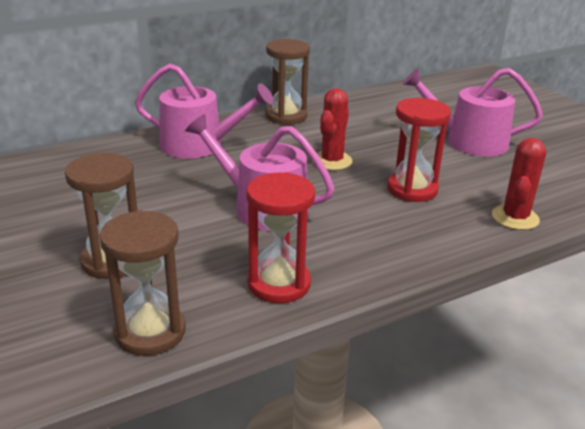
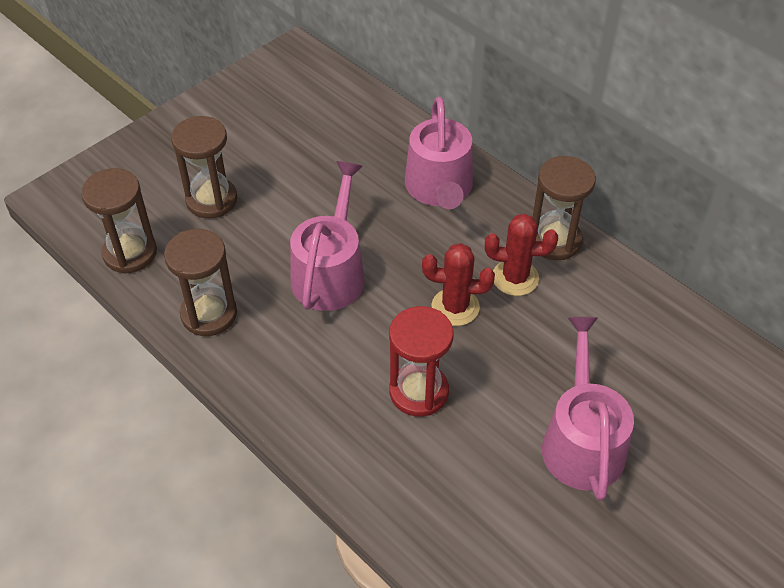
camera: 75 degrees right, 20 degrees up
(279, 284) = (209, 314): red hourglass -> brown hourglass
(515, 218) = (392, 498): red cactus -> red cactus (515, 278)

